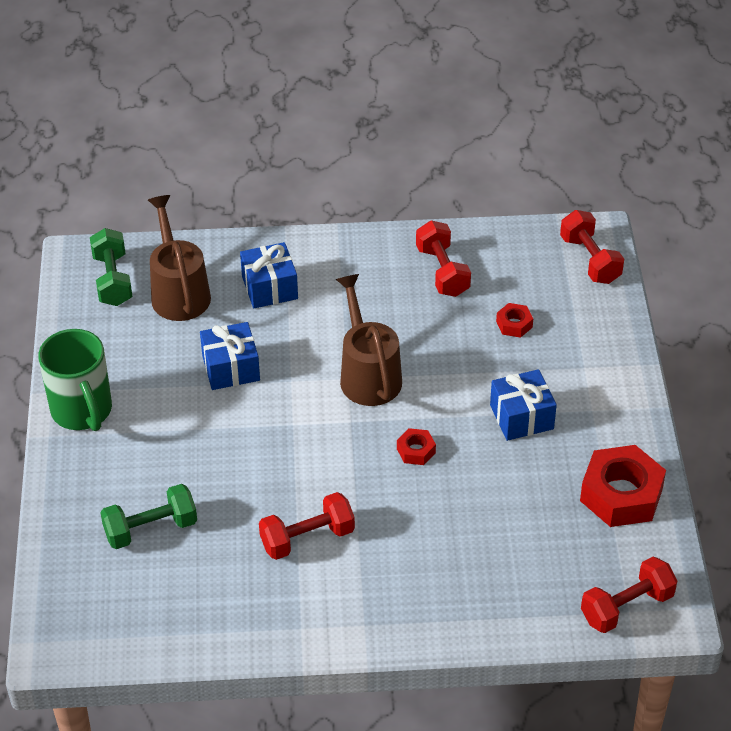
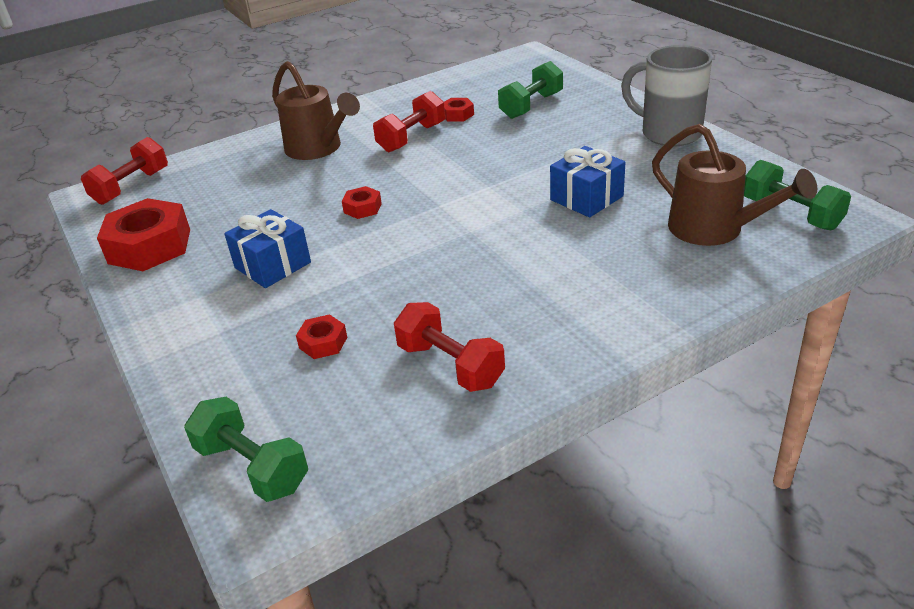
camera: 155 degrees right, 10 degrees down
(82, 411) = (668, 133): green mug -> grey mug
(233, 556) = (457, 114): none -> red nut
(269, 287) = (630, 269): blue gift -> none
(367, 374) = (453, 240): brown watering can -> brown watering can (319, 149)
(590, 260) = (252, 467): red dumbbell -> green dumbbell

